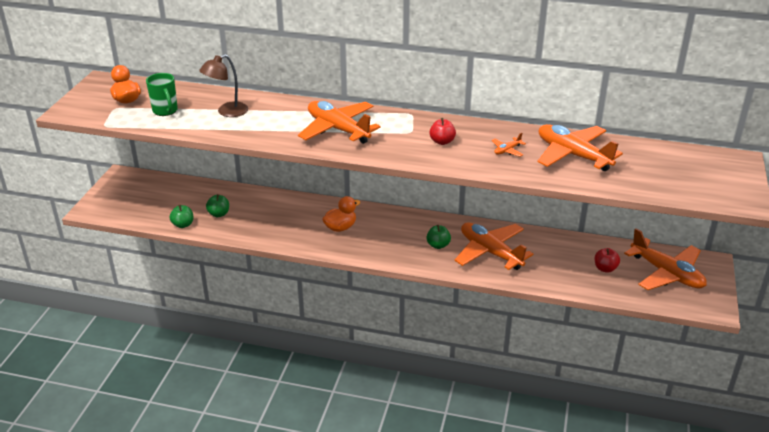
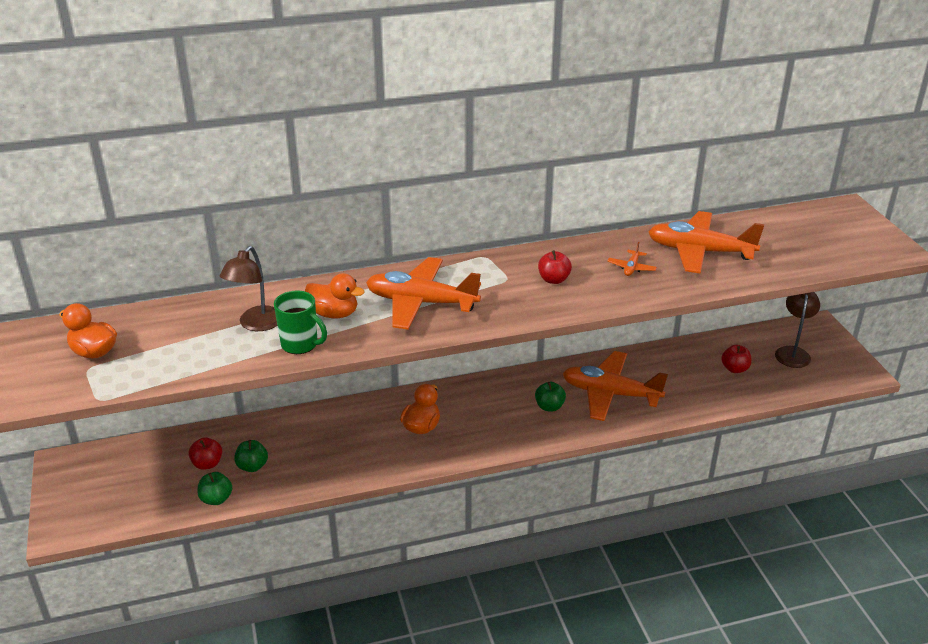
camera: 30 degrees left, 0 degrees up
(165, 111) = (168, 350): green mug -> green mug (300, 344)
(195, 203) = (207, 464): none -> red apple
(278, 120) = (334, 314): none -> orange duck
(667, 273) = (792, 352): orange plane -> brown lamp

